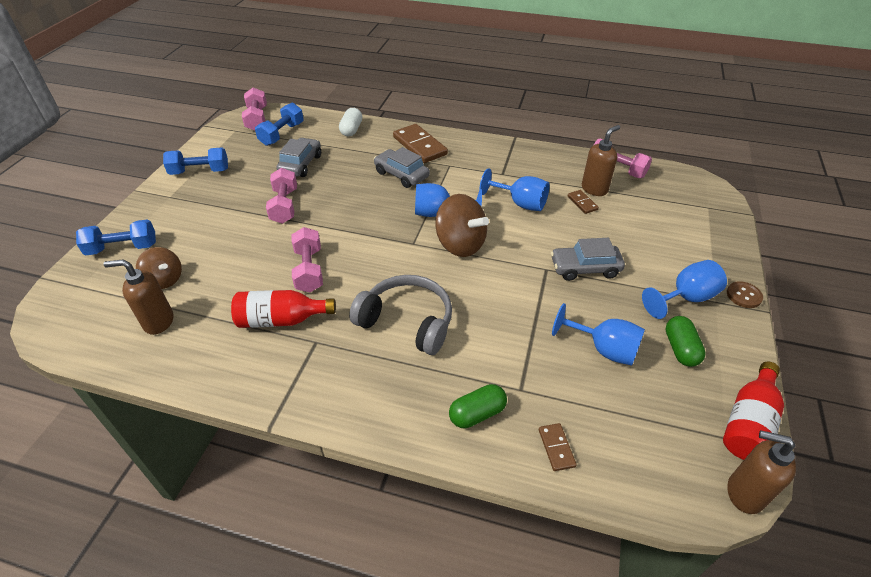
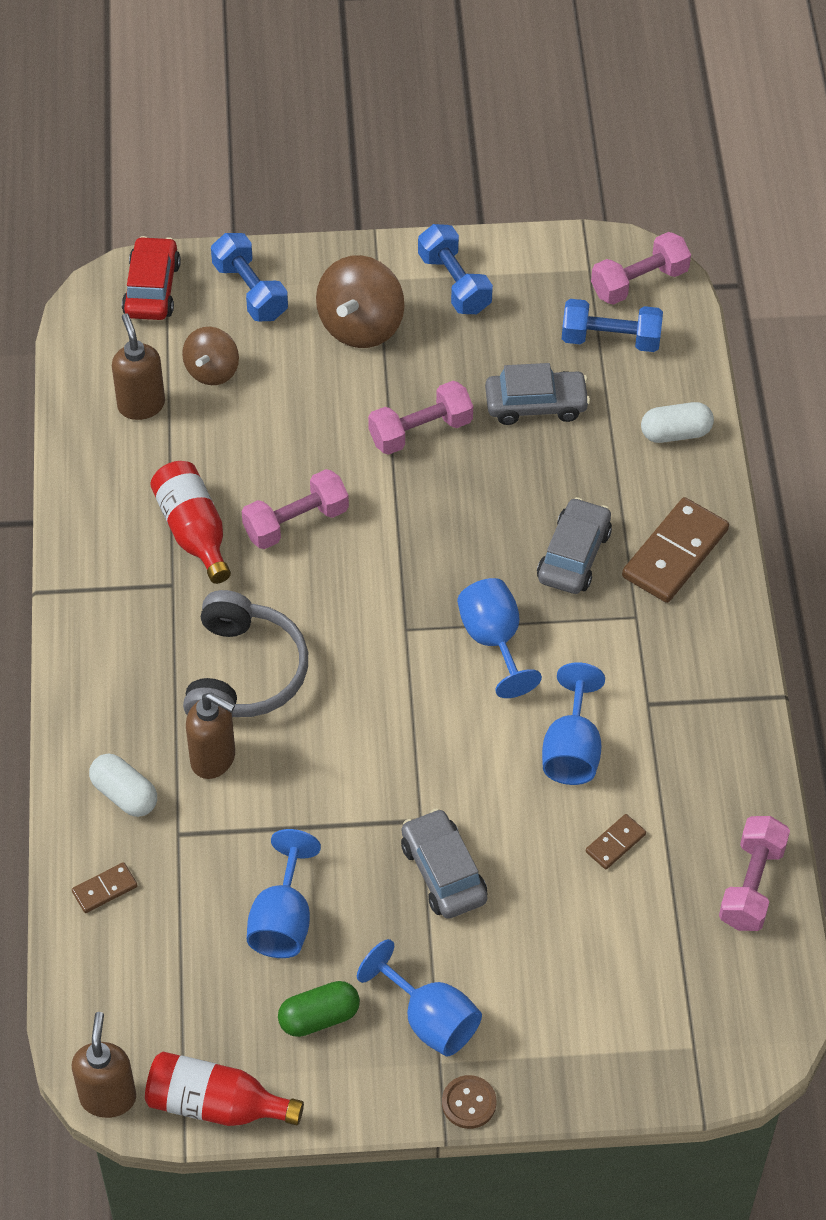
camera: 70 degrees right, 10 degrees up
(71, 293) = (152, 289): none -> red car
(460, 244) = (429, 691): brown spinning top -> brown spinning top (361, 325)
(477, 414) = (124, 794): green capsule -> white capsule
(594, 189) = (667, 856): brown soap dispenser -> brown soap dispenser (214, 759)

